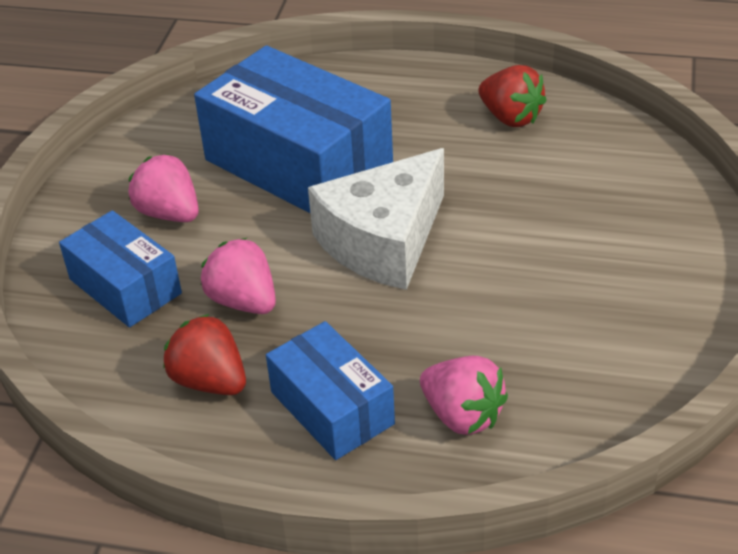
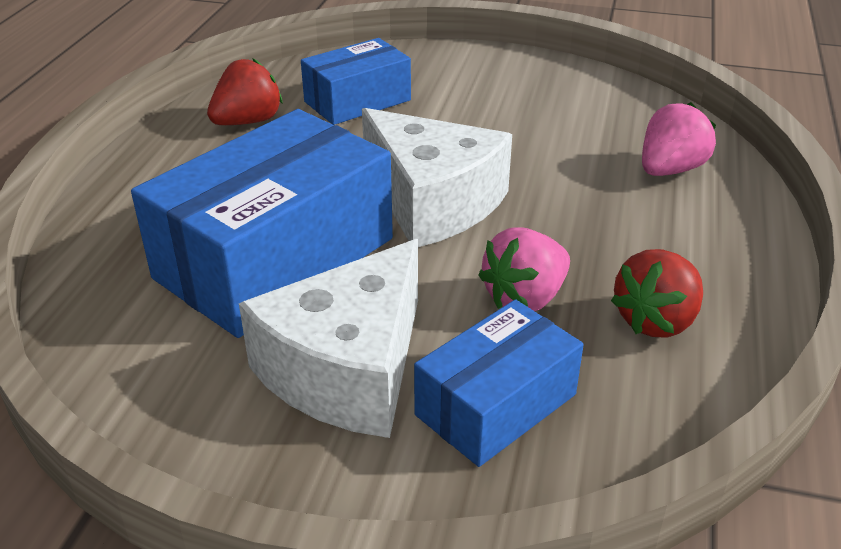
camera: 90 degrees left, 5 degrees down
(169, 213) = (348, 369): pink strawberry -> white cheese
(332, 408) = (677, 238): blue box -> blue box (357, 101)

